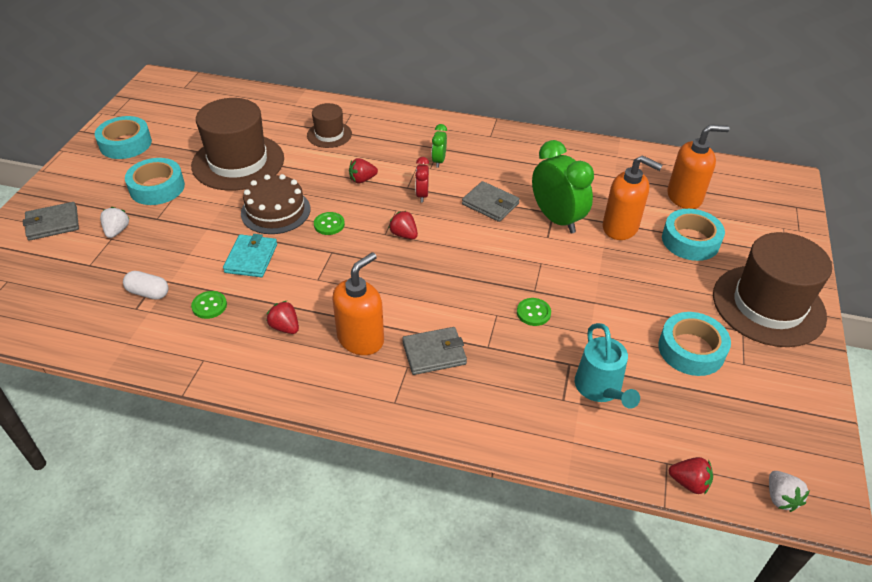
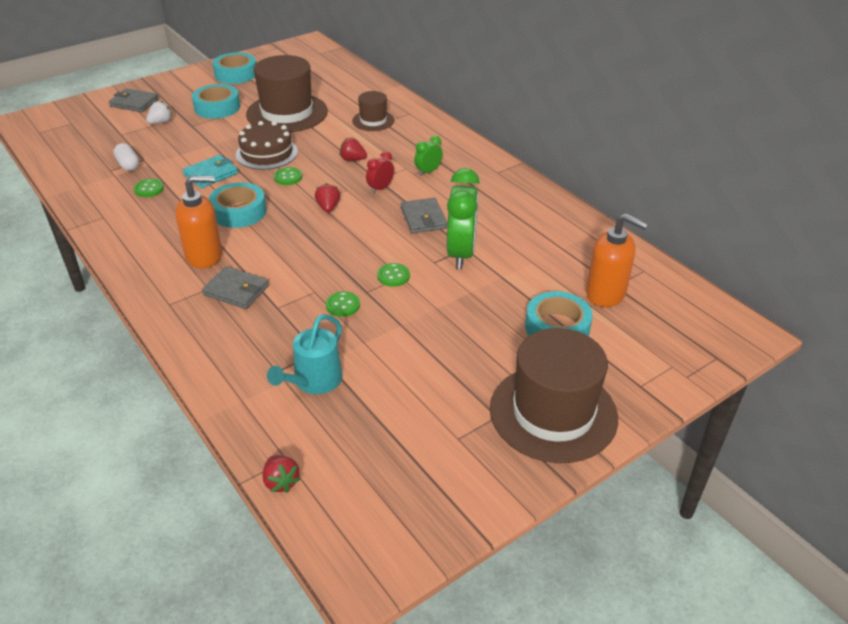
camera: 40 degrees right, 5 degrees down
(285, 327) = (172, 224): red strawberry -> none
(535, 265) = (393, 276): none -> green button
(620, 228) = (507, 286): orange soap dispenser -> none
(691, 350) = (428, 401): turquoise tape -> turquoise tape (239, 212)
(780, 498) = (334, 543): white strawberry -> none

